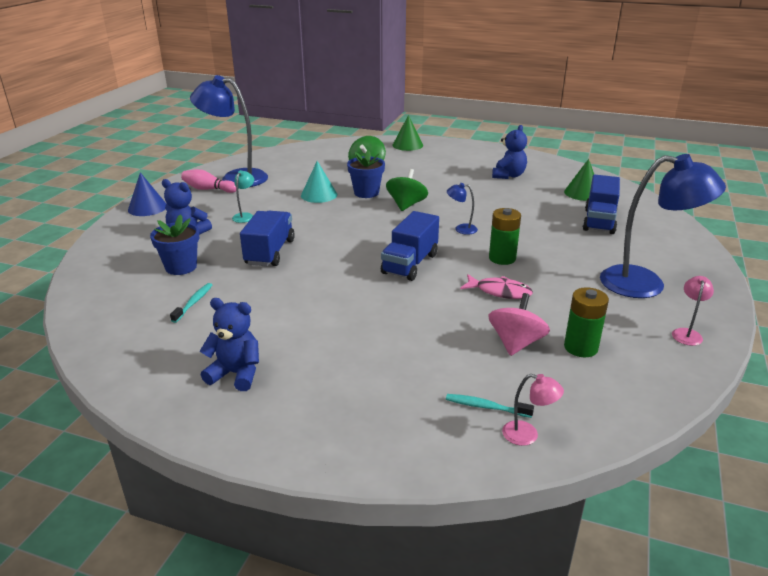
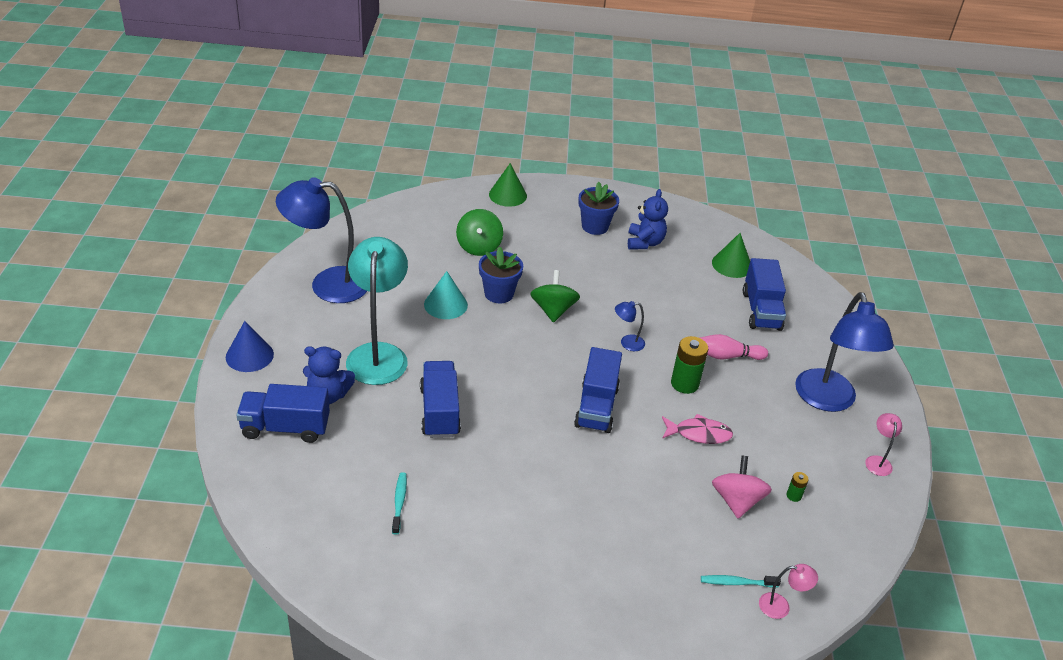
camera: 20 degrees left, 10 degrees up
(140, 248) = (285, 427): none -> blue truck
(181, 267) = (353, 451): blue flower pot -> blue flower pot (595, 226)
(208, 189) = (306, 311): pink bowling pin -> pink bowling pin (727, 356)
(236, 374) = (497, 589): blue teddy bear -> none
(245, 216) = (378, 354): turquoise lamp -> turquoise lamp, size x2.39
(580, 347) = (794, 496): green battery -> green battery, size x0.49
(646, 284) = (828, 400): blue lamp -> blue lamp turned 90 degrees clockwise

